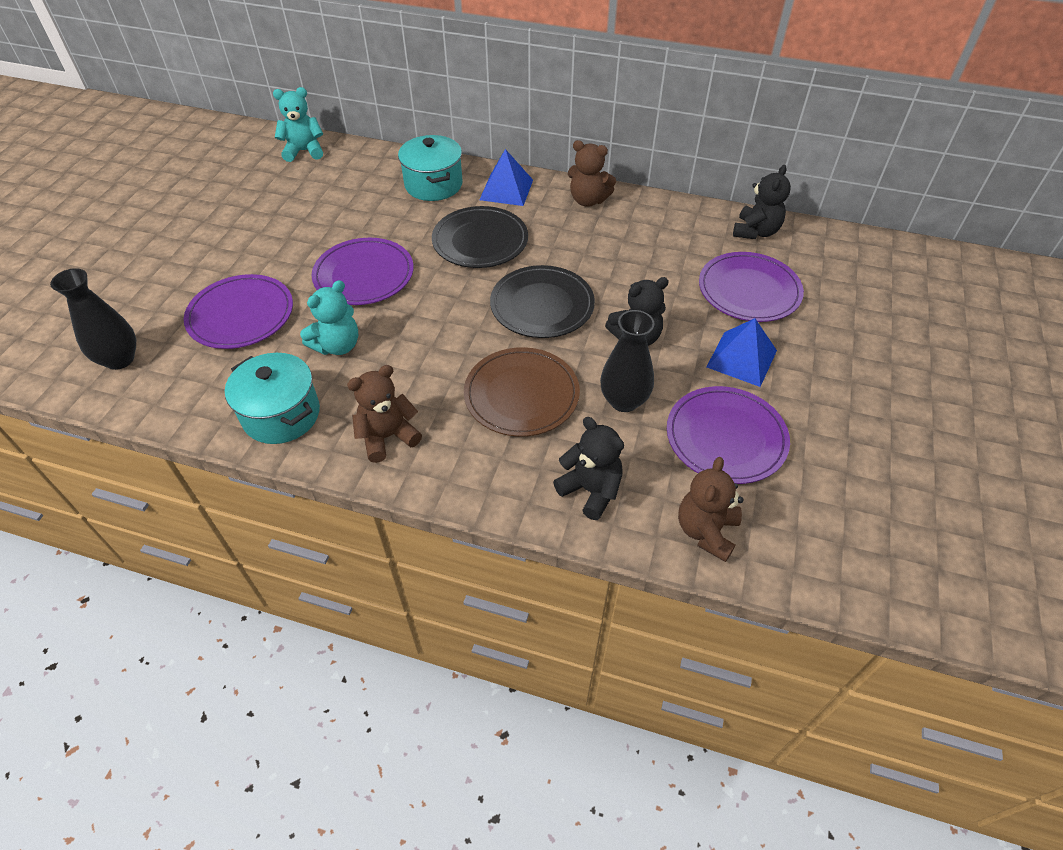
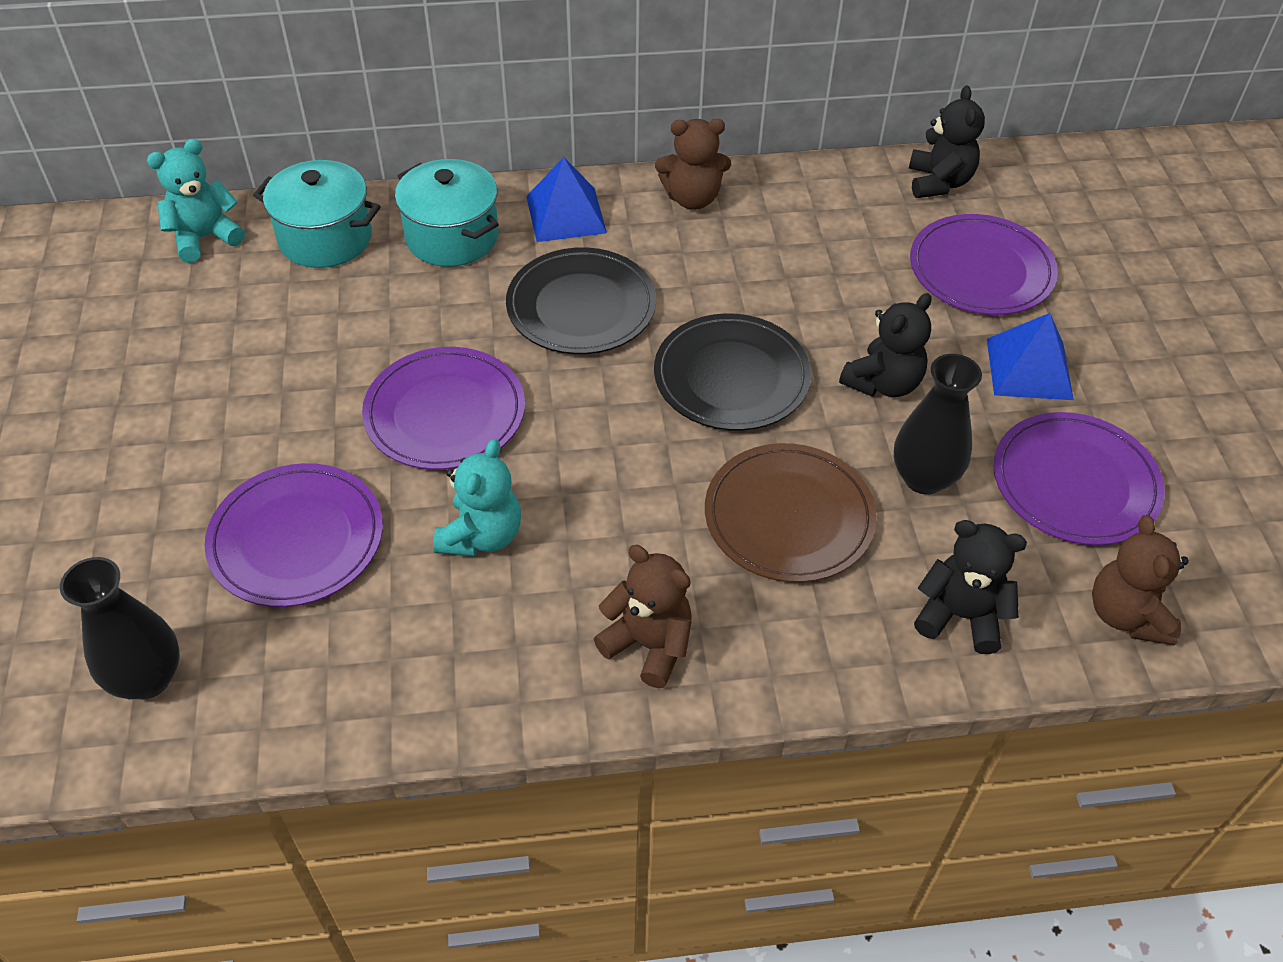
camera: 25 degrees left, 0 degrees up
(281, 415) = (472, 670): turquoise pot -> turquoise pot (325, 238)
(387, 437) = (648, 644): brown teddy bear -> brown teddy bear turned 90 degrees clockwise

